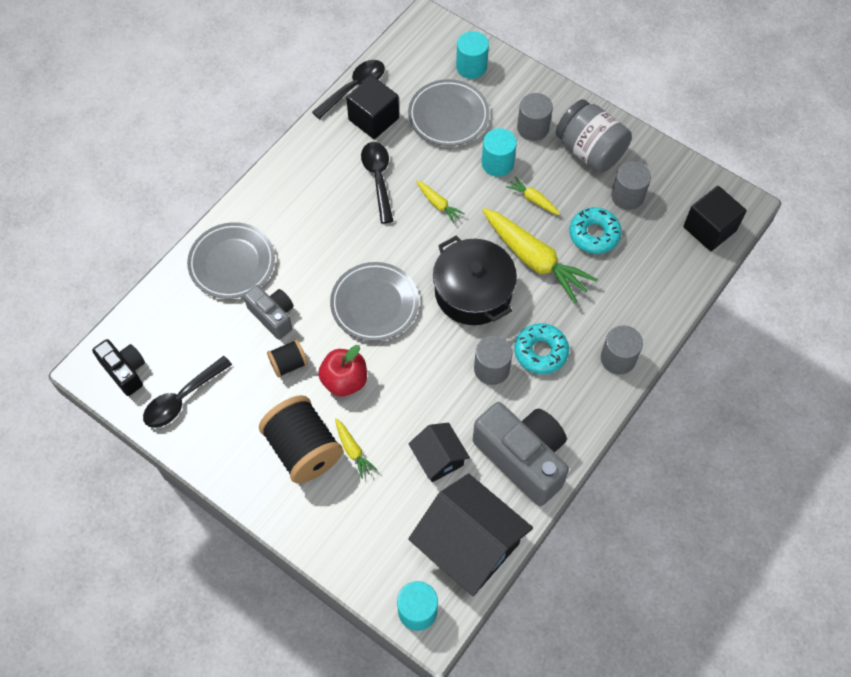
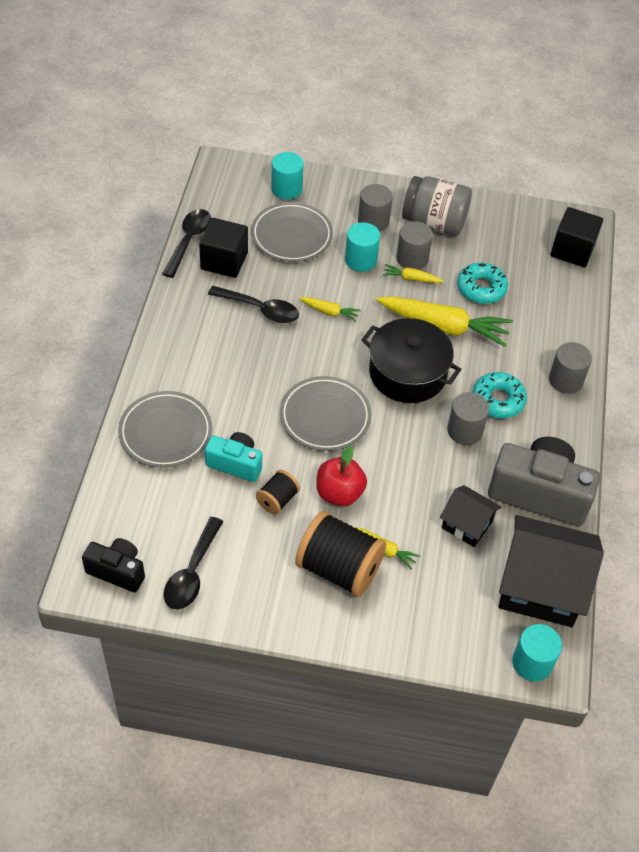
camera: 30 degrees left, 10 degrees down
(273, 316) = (235, 464): grey camera -> turquoise camera
(378, 178) = (260, 309): black spoon -> black spoon turned 150 degrees clockwise
(627, 196) = (489, 248): grey cylinder -> grey cylinder (412, 258)

